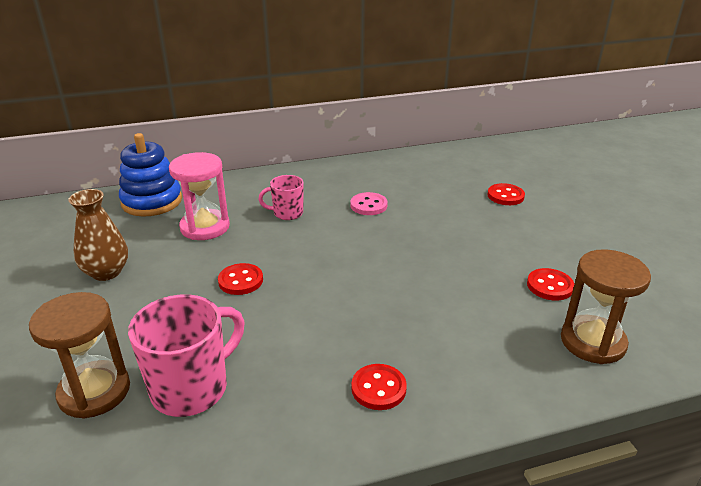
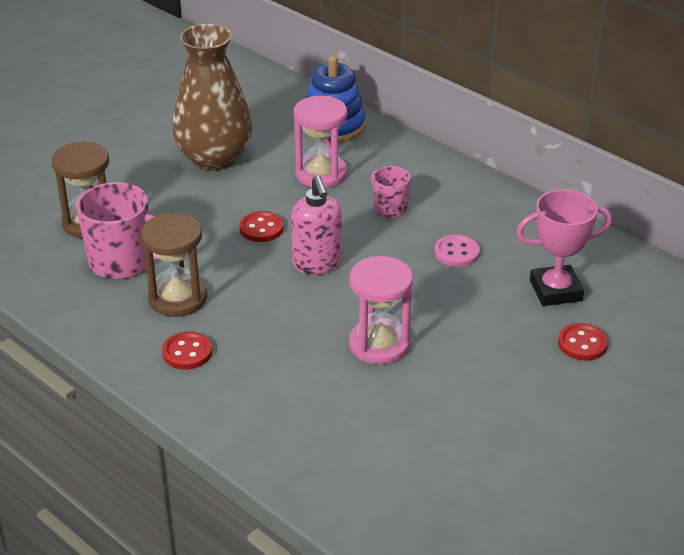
camera: 60 degrees right, 5 degrees up
(106, 272) = (214, 158): brown vase -> brown vase, size x1.69
(320, 269) = (317, 264): none -> pink soap dispenser
(444, 186) = (555, 291): none -> pink trophy
(448, 273) = (379, 344): none -> pink hourglass
(549, 286) = (418, 419): red button -> none
(592, 342) = (346, 466): brown hourglass -> brown hourglass (178, 298)

